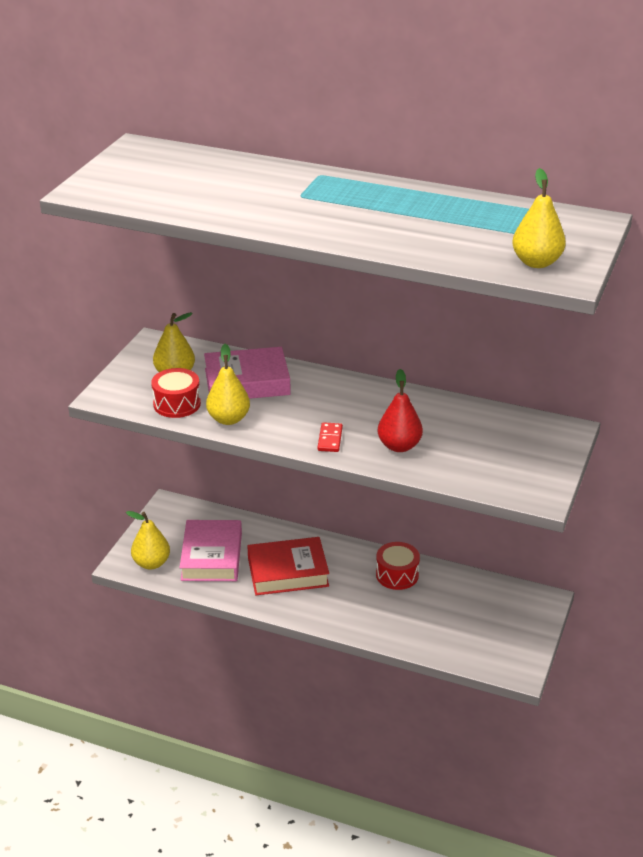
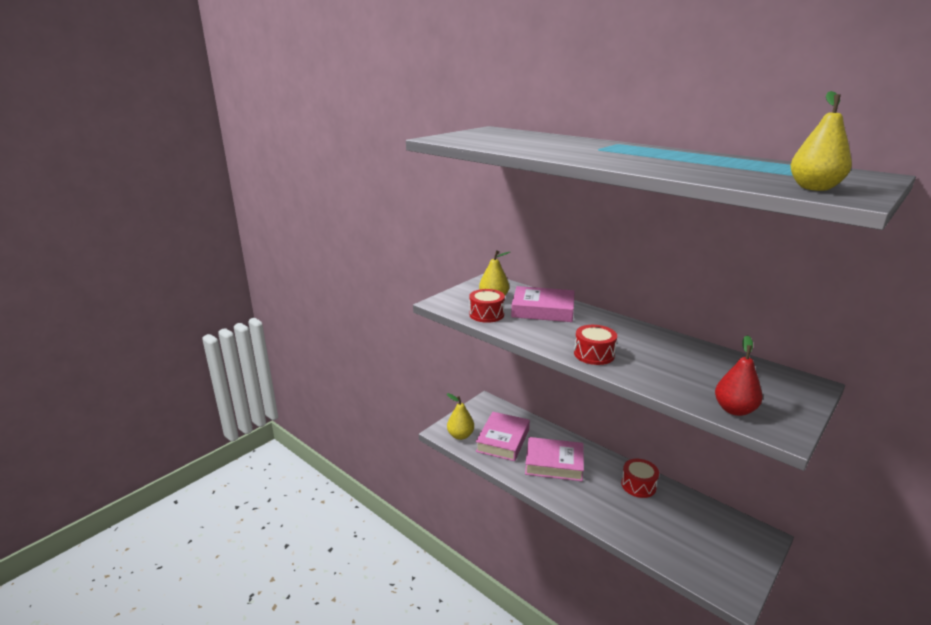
camera: 20 degrees right, 10 degrees down
(228, 419) = (519, 329): yellow pear -> none
(288, 572) = (554, 463): red book -> pink book
(330, 439) = (594, 354): red domino -> red drum
(399, 446) = (651, 369): red pear -> red pear (734, 410)

